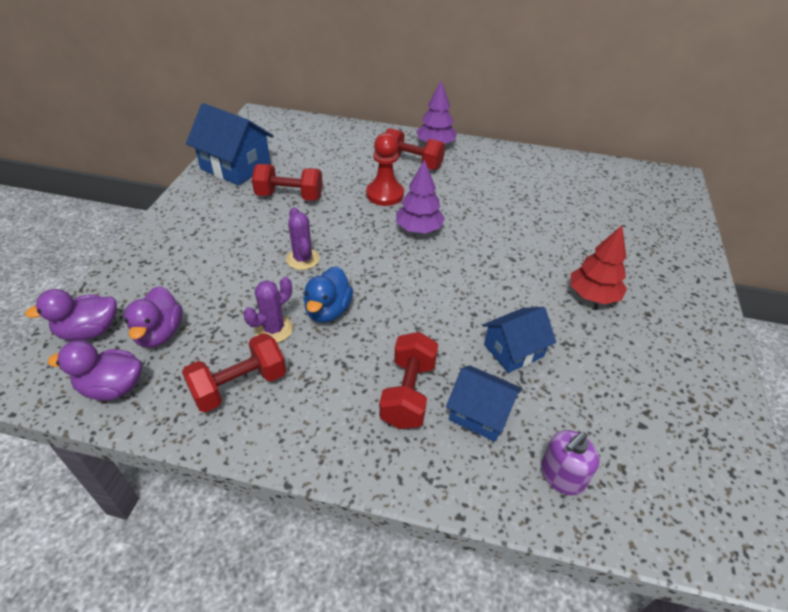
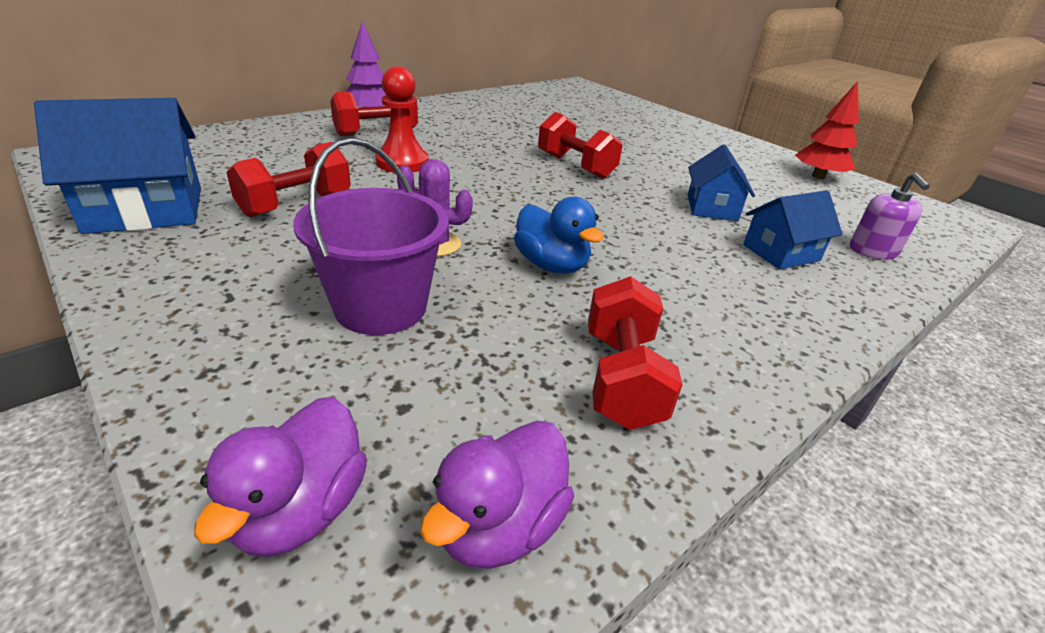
camera: 55 degrees left, 10 degrees down
(159, 333) = (424, 417): purple duck -> none
(226, 276) = (380, 307): none -> purple bucket
(274, 329) = (540, 312): purple cactus -> none
(408, 393) = (728, 274): red dumbbell -> red dumbbell (575, 166)
(419, 229) = (488, 173): purple tree -> none
(593, 295) = (675, 157): red tree -> red tree (818, 176)

